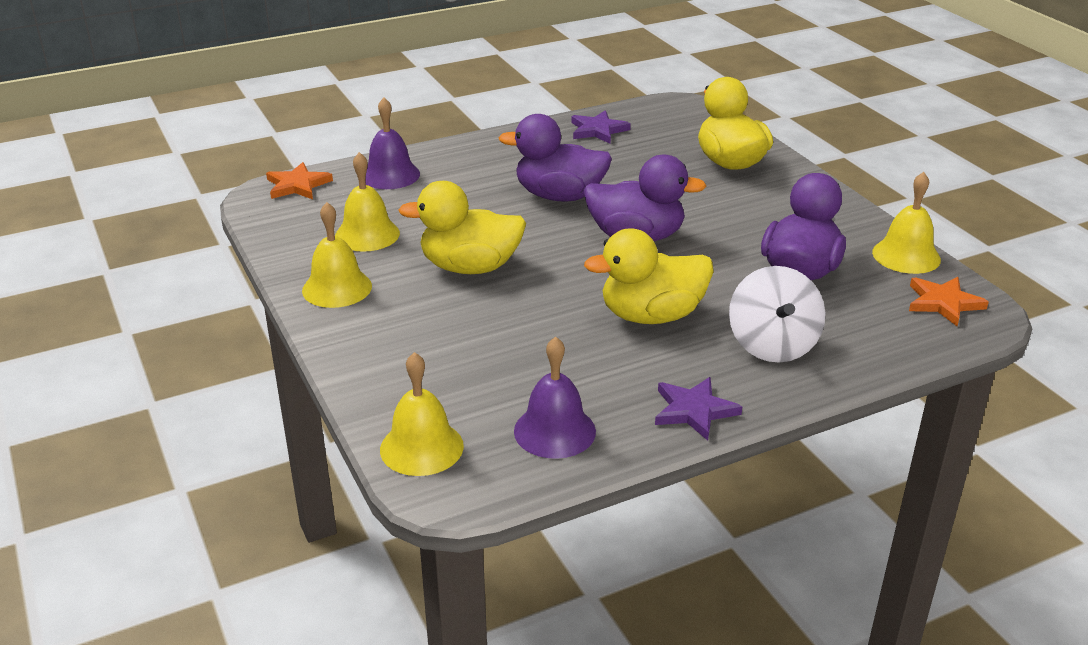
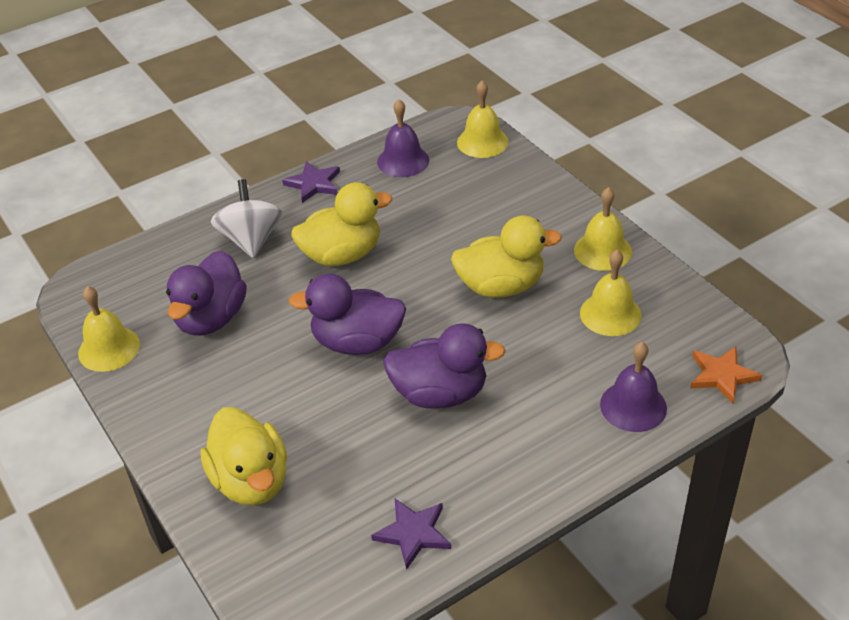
camera: 175 degrees right, 10 degrees up
(943, 303) = (102, 296): orange star -> none

